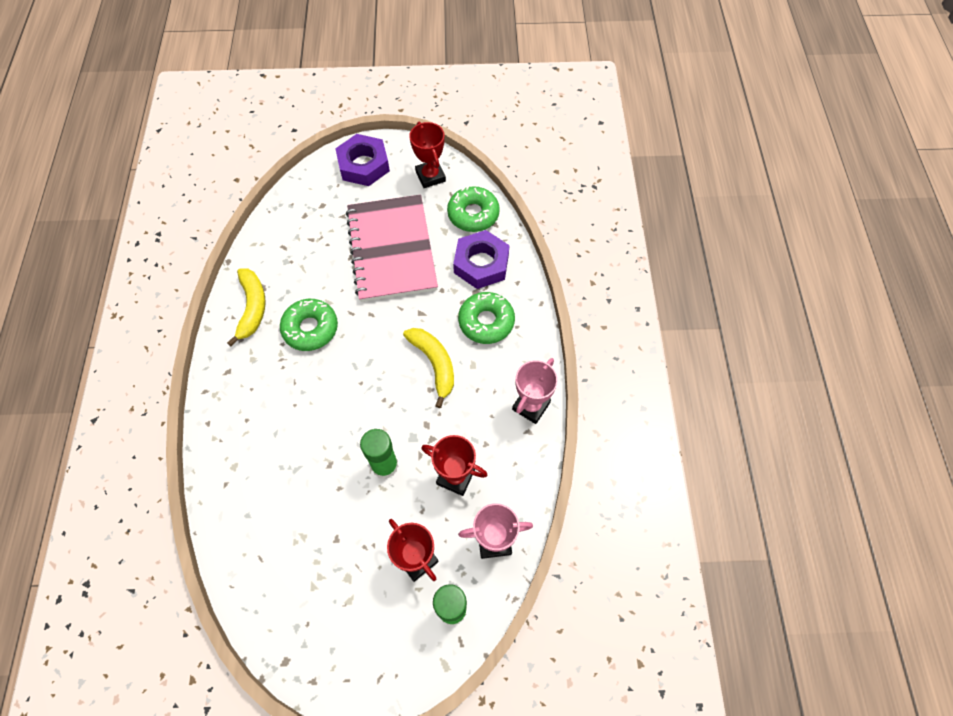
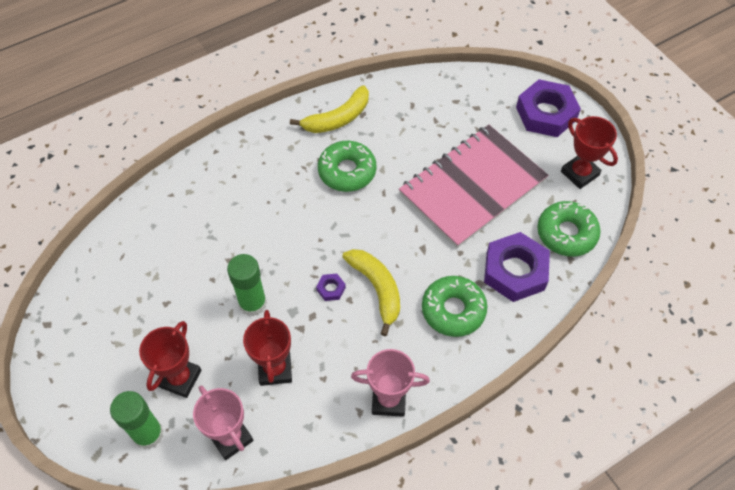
camera: 60 degrees right, 5 degrees down
(411, 398) = (331, 289): none -> purple nut
(430, 176) = (579, 173): red trophy -> red trophy turned 75 degrees counterclockwise
(434, 364) = (377, 289): yellow banana -> yellow banana turned 60 degrees counterclockwise

